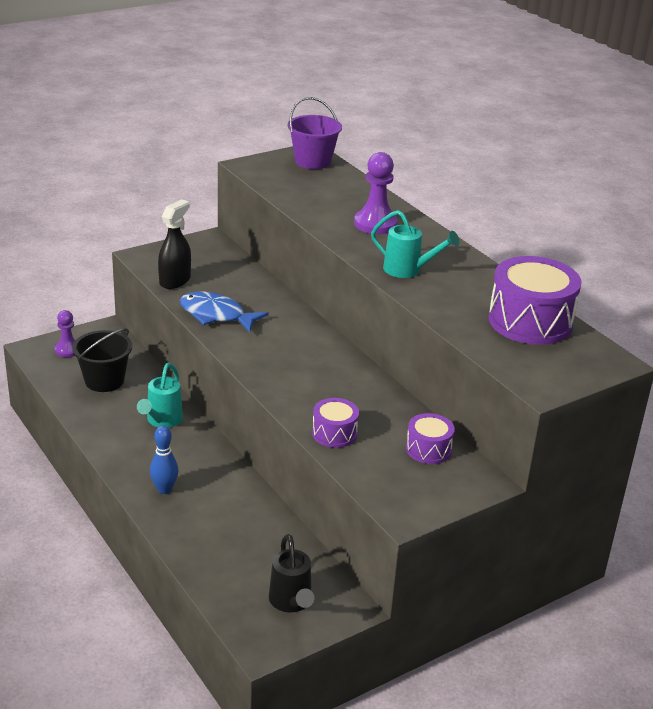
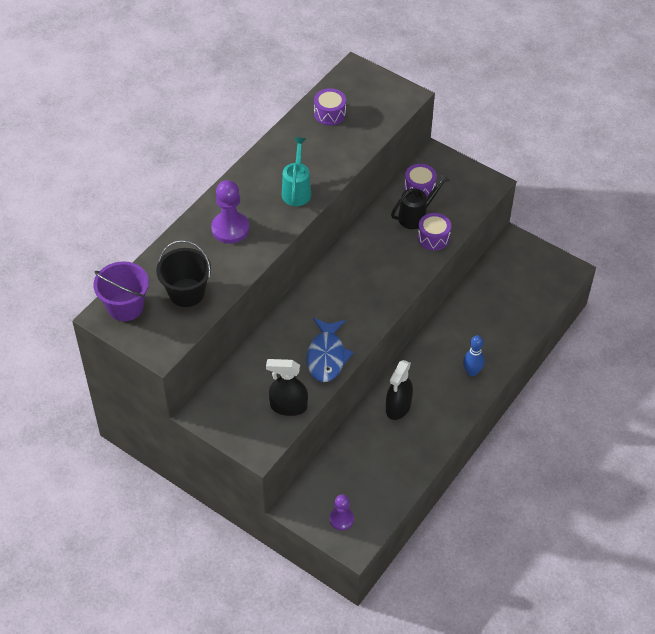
camera: 110 degrees left, 20 degrees up
(104, 381) = (369, 470): black bucket -> black bucket (186, 292)
(162, 421) = (398, 407): turquoise watering can -> black spray bottle
(291, 602) = (528, 268): black watering can -> black watering can (416, 216)
(530, 321) = (329, 113): purple drum -> purple drum, size x0.53

